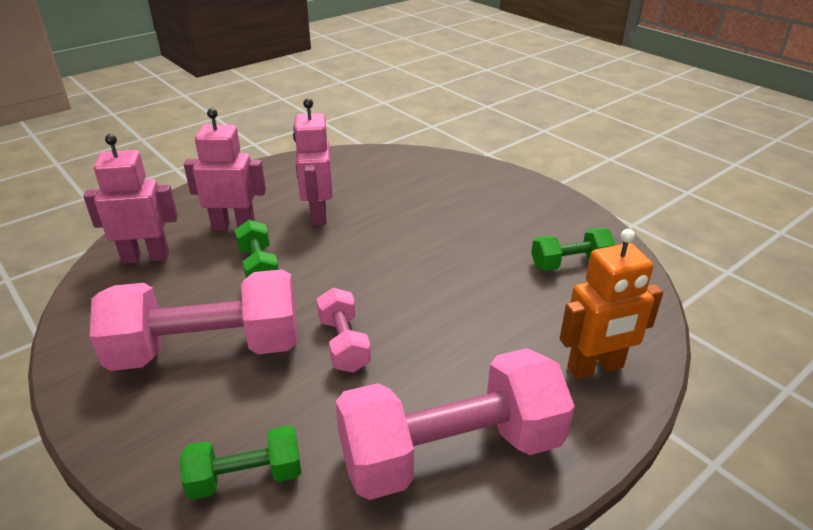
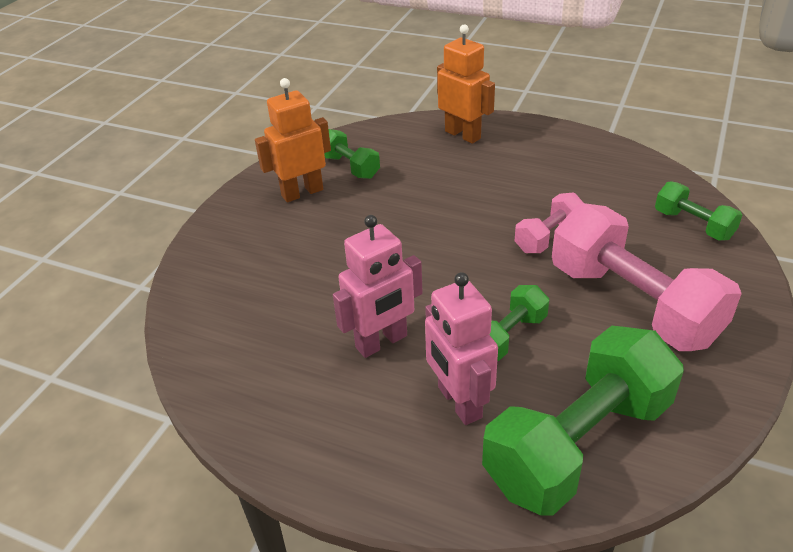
camera: 115 degrees left, 5 degrees up
(146, 257) = (578, 443): pink robot -> green dumbbell
(451, 452) = (584, 163): pink dumbbell -> none
(540, 227) = (302, 192): none -> orange robot

